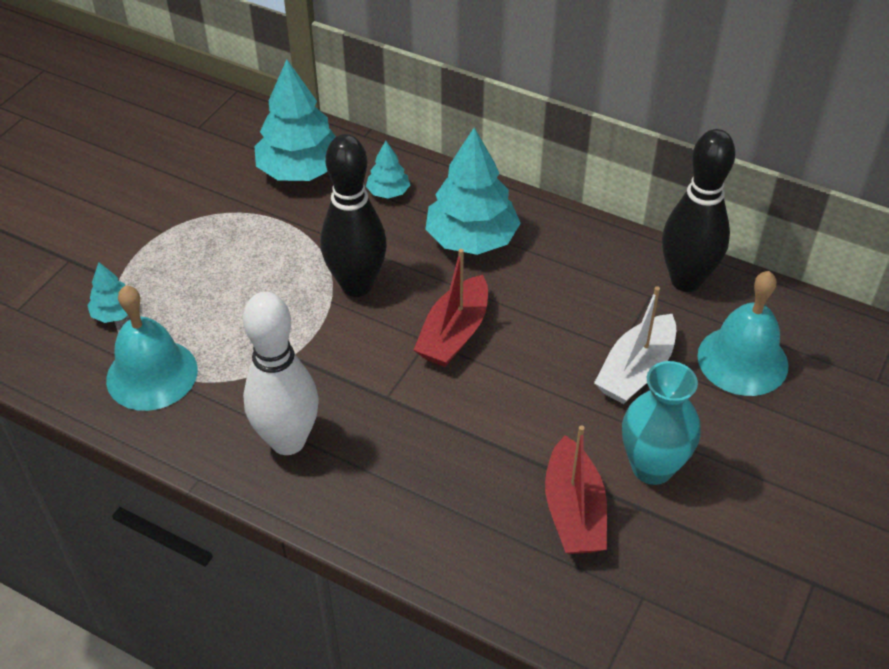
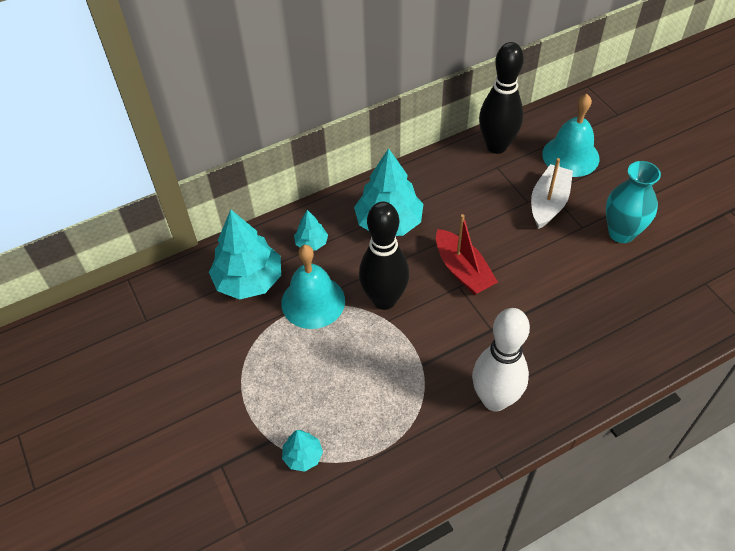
camera: 55 degrees left, 5 degrees up
(152, 374) = (381, 456): turquoise bell -> turquoise bell (313, 301)
(573, 511) = (632, 282): red boat -> none
(636, 370) = (548, 203): white boat -> white boat turned 135 degrees counterclockwise

